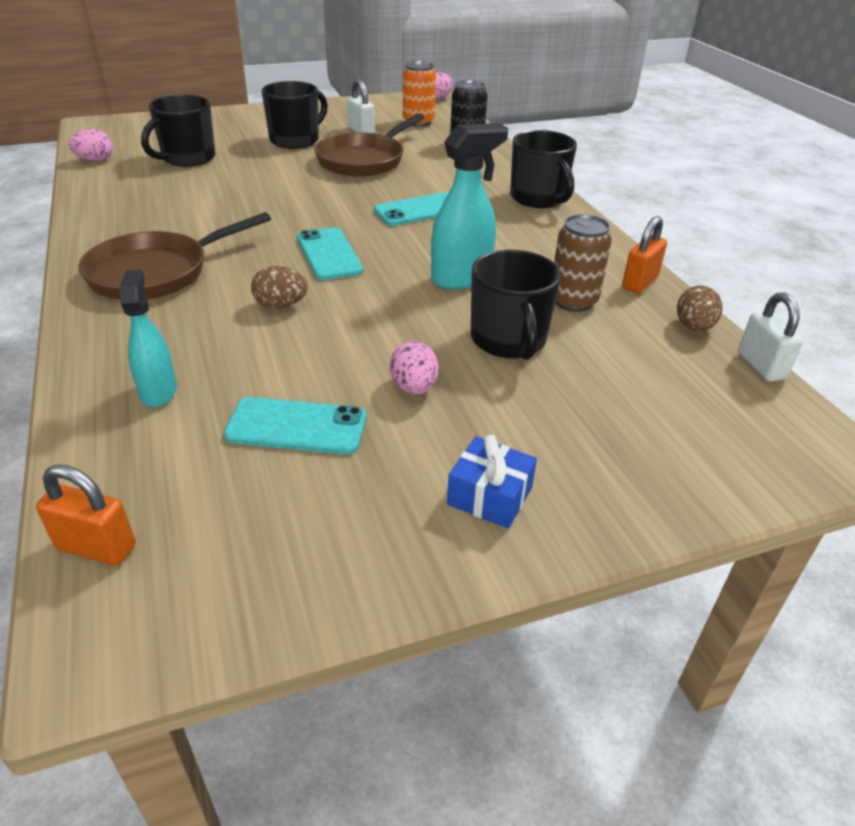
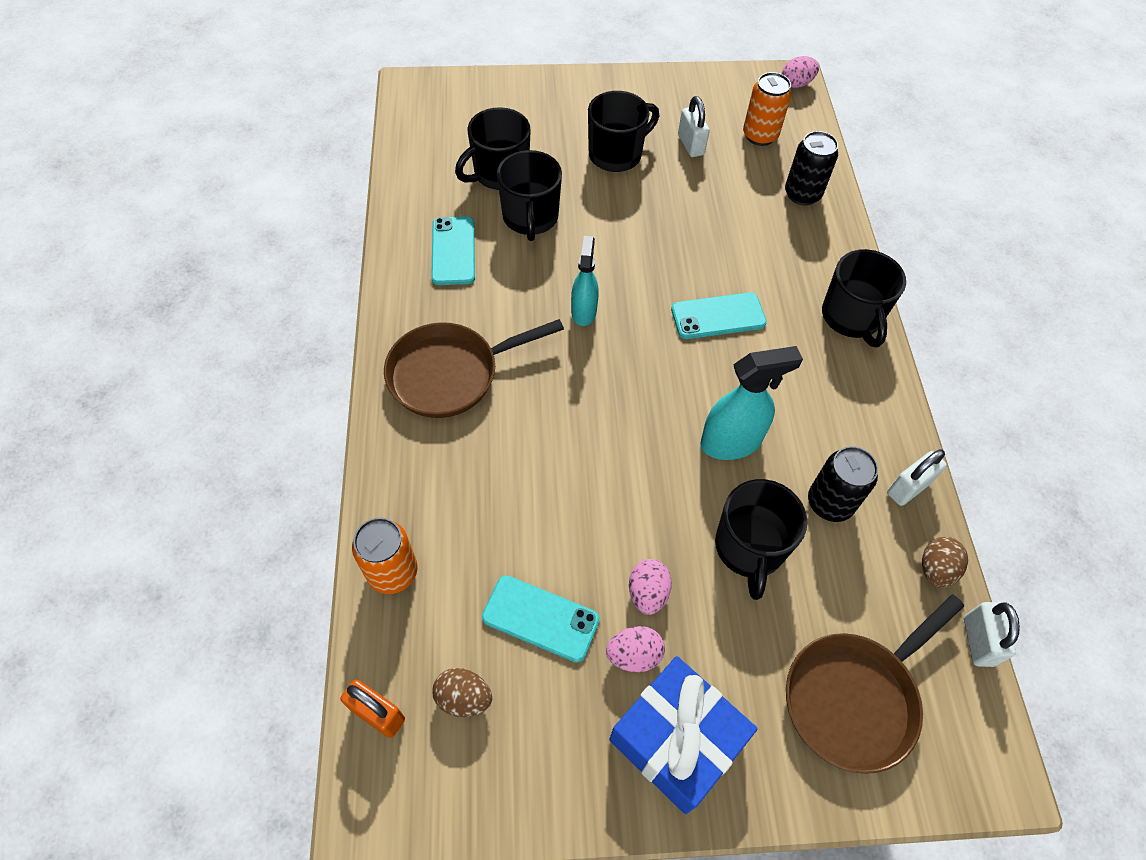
camera: 15 degrees right, 20 degrees up
(95, 160) = (409, 162): pink egg -> pink egg (634, 655)
(105, 420) = (393, 572): none -> orange can
(158, 391) = (437, 546): turquoise spray bottle -> turquoise spray bottle (584, 311)
(223, 178) = (530, 218): none -> black mug
(281, 305) = (554, 449): brown egg -> brown egg (463, 698)
(329, 254) = (612, 376): turquoise phone -> turquoise phone (453, 251)
(364, 160) = (682, 208): brown pan -> brown pan (854, 697)
(489, 496) = (676, 740): blue gift -> blue gift, size x1.85
(573, 301) = (829, 503): brown can -> black can
(639, 282) = (908, 488): orange padlock -> white padlock

